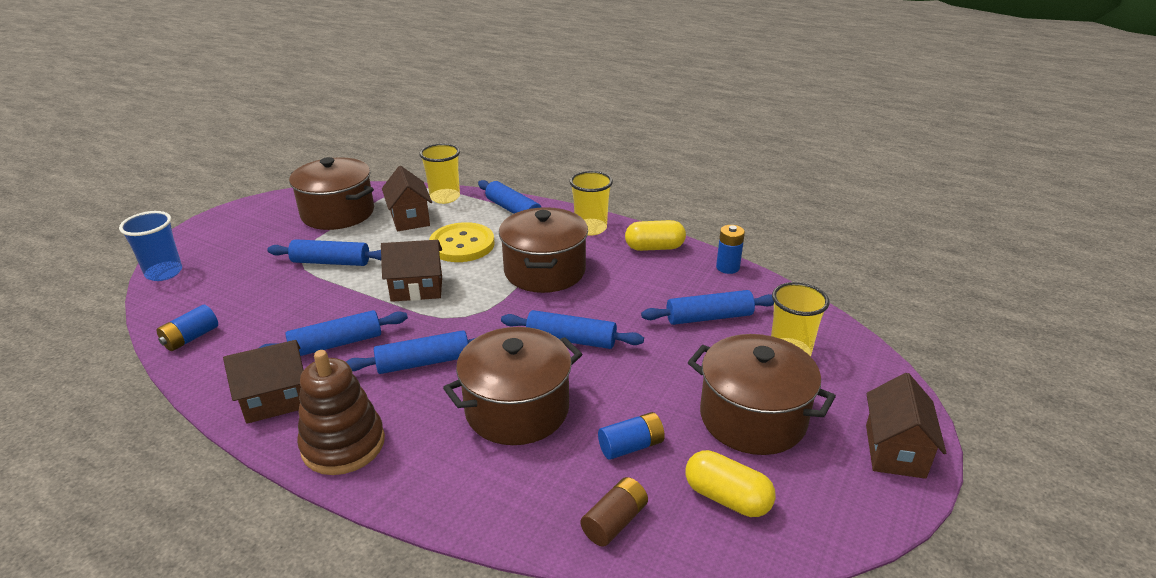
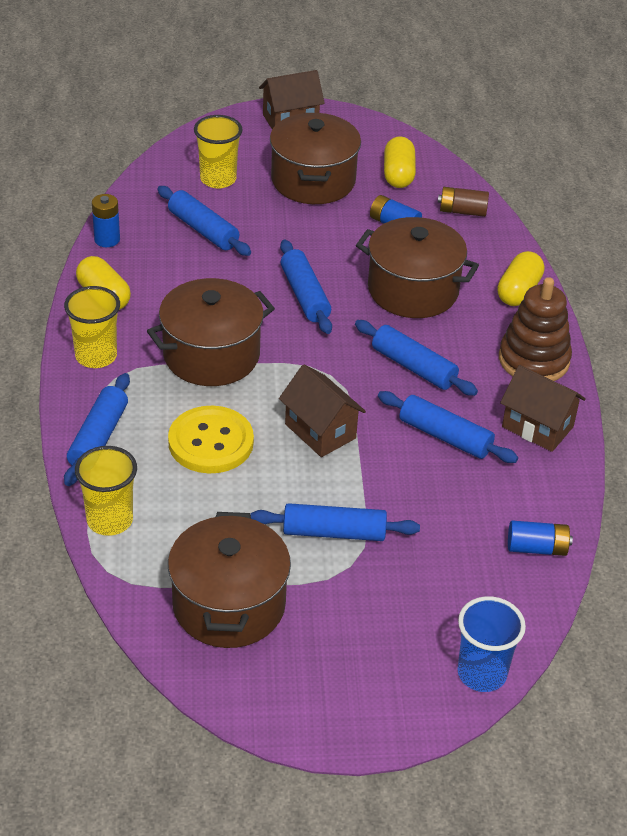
camera: 125 degrees left, 10 degrees up
(331, 262) = (334, 532): blue rolling pin -> blue rolling pin turned 60 degrees counterclockwise
(410, 219) = (189, 522): brown house -> none
(440, 491) = (518, 291): none -> yellow capsule

